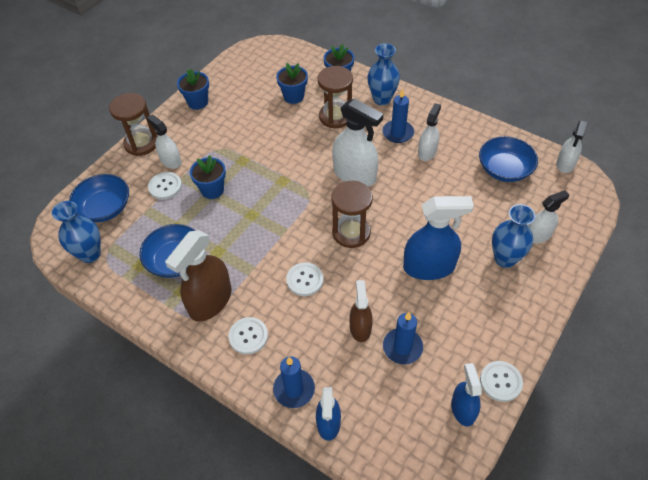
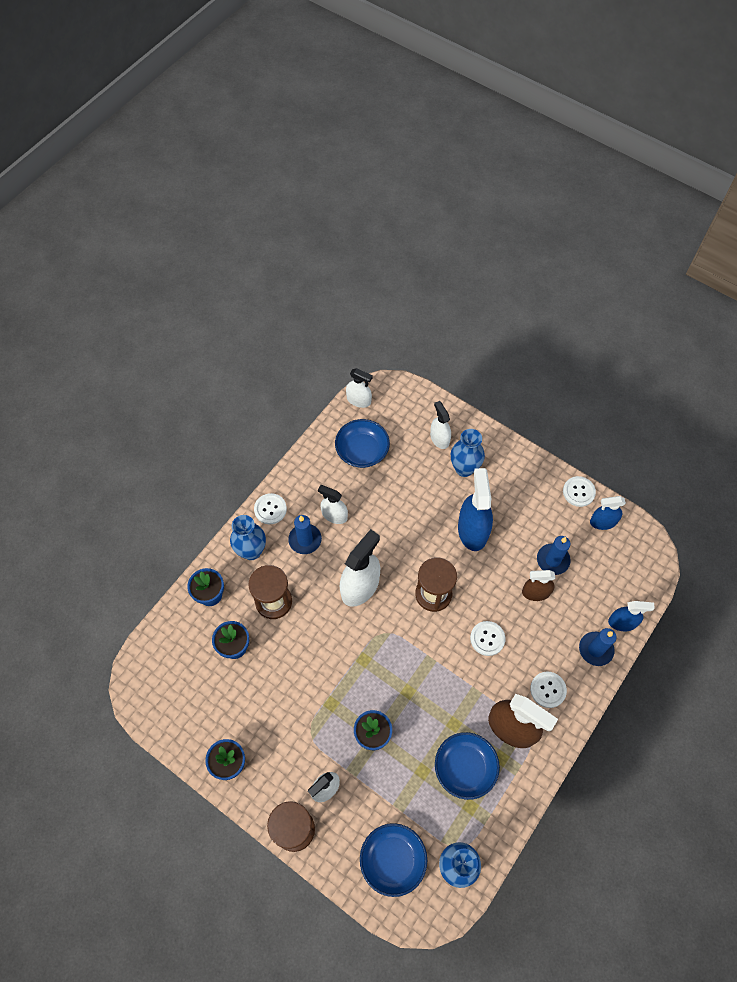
camera: 90 degrees left, 10 degrees up
(165, 186) = (364, 791): white button -> white button (270, 509)

